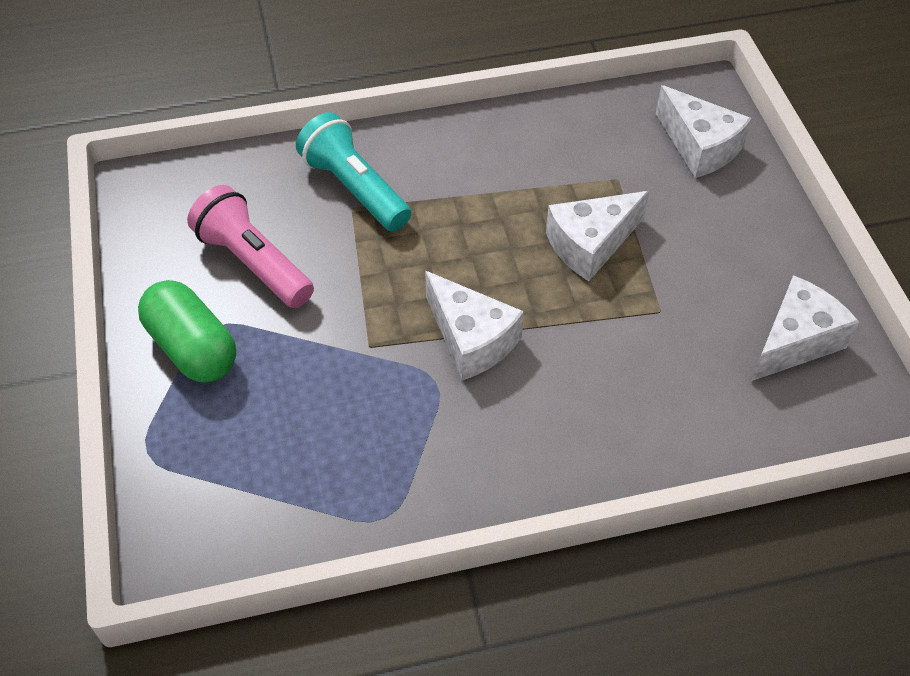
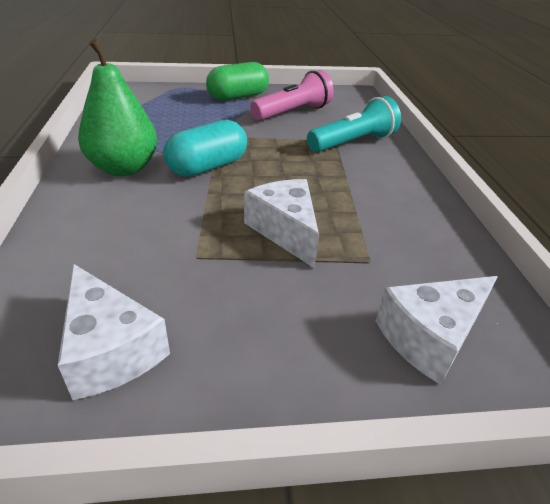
camera: 95 degrees right, 15 degrees down
(471, 339) = (207, 167): white cheese -> turquoise capsule
(502, 434) = (124, 168): none -> green pear

